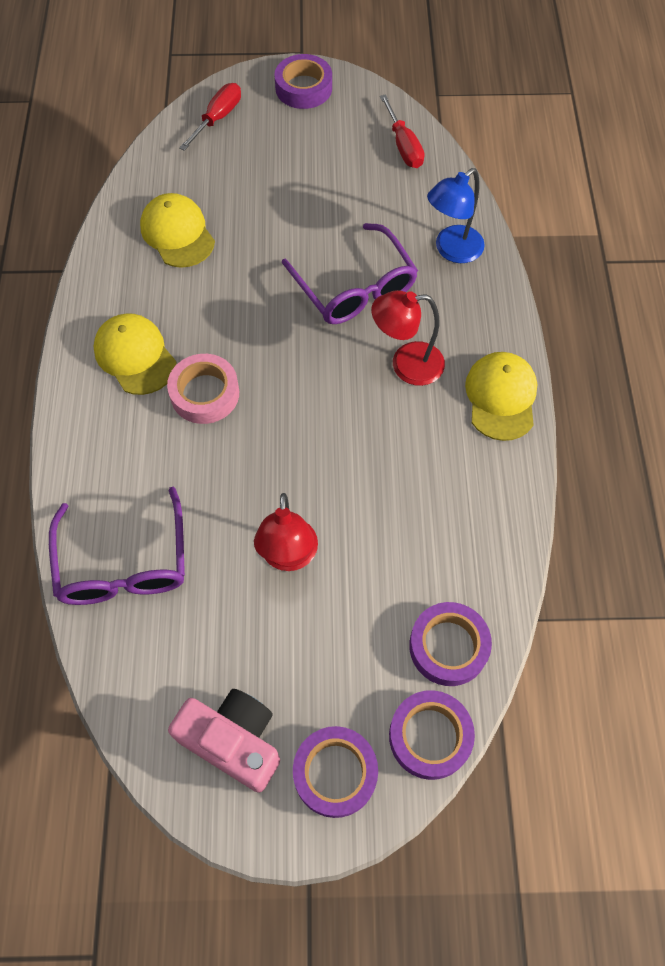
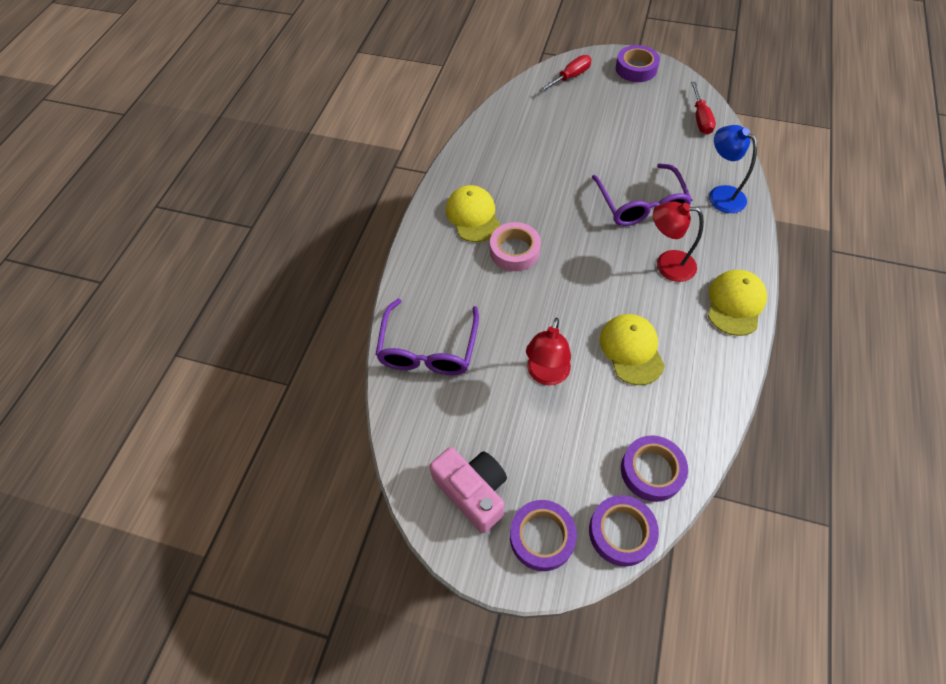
camera: 20 degrees right, 5 degrees down
(177, 233) = (523, 144): yellow cap -> yellow cap (631, 350)
(452, 250) = (720, 195): blue lamp -> blue lamp turned 75 degrees clockwise

